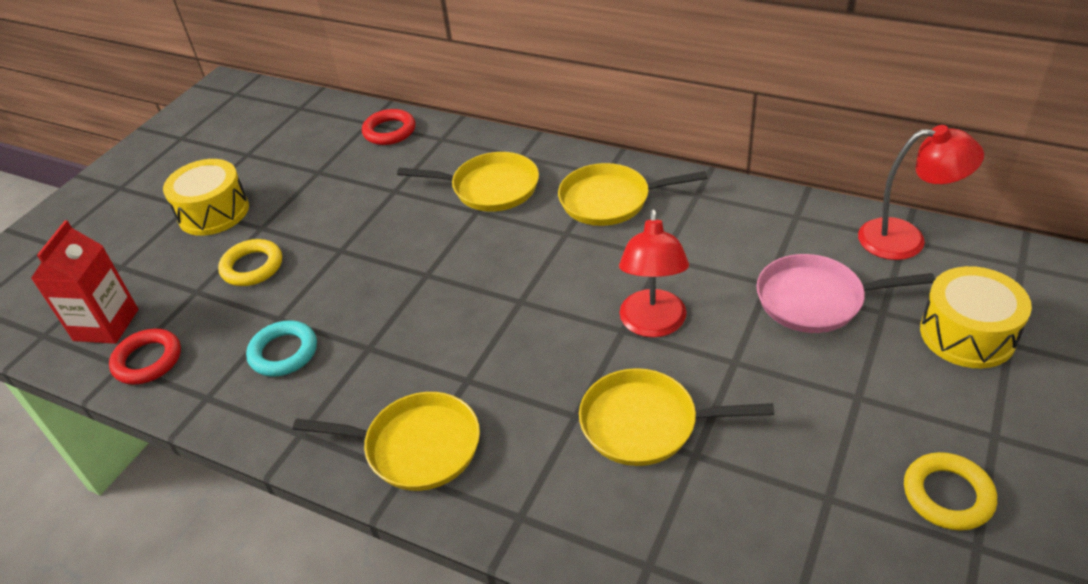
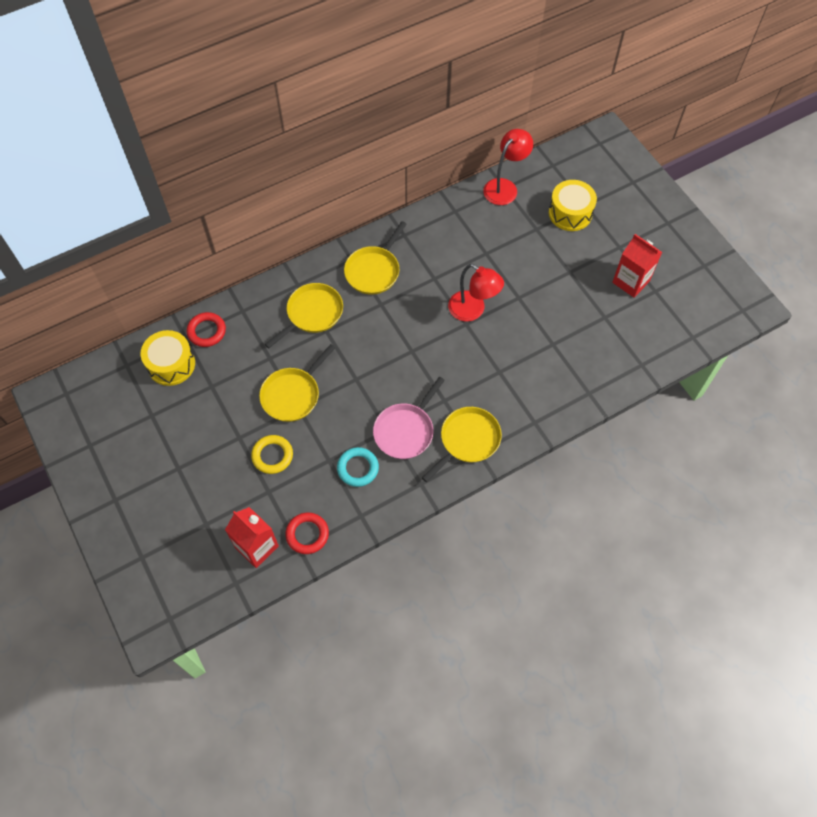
camera: 60 degrees left, 20 degrees up
(213, 212) = (198, 456): yellow drum -> yellow drum (171, 364)
(645, 423) = (524, 350): yellow pan -> yellow pan (293, 394)
(816, 300) = (510, 244): pink pan -> pink pan (405, 431)
(947, 495) = (631, 281): yellow ring -> red carton

